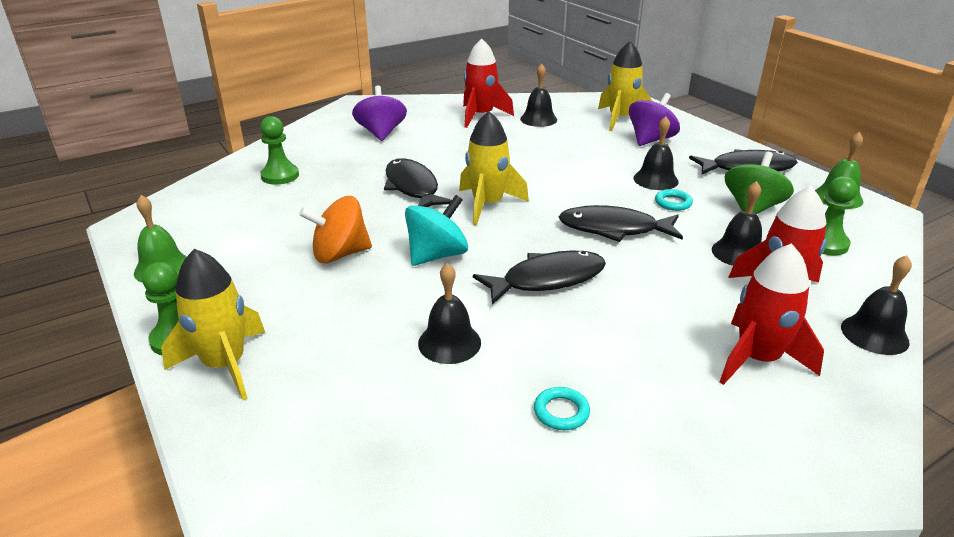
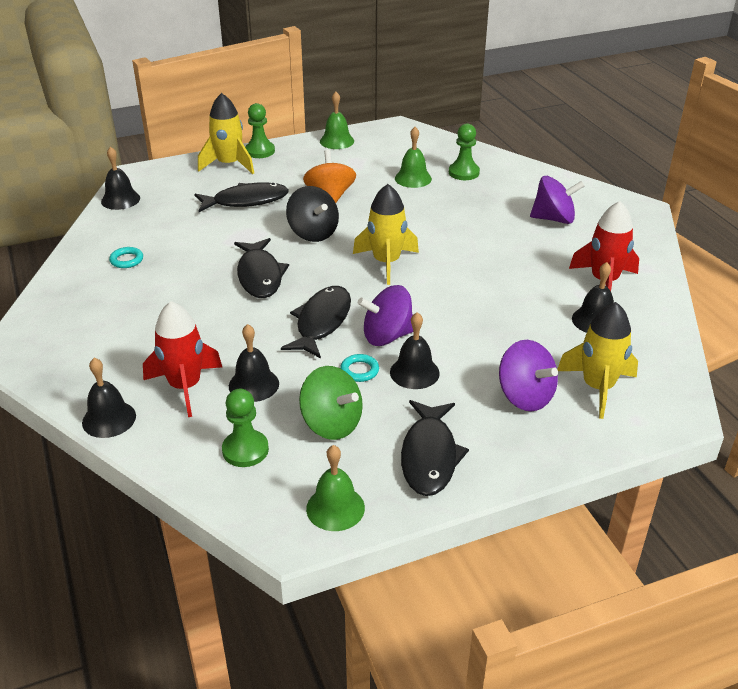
camera: 100 degrees right, 5 degrees up
(292, 203) = (413, 178): none -> green bell
(413, 187) = (428, 229): black fish -> black fish (246, 201)
(437, 255) = (313, 233): turquoise spinning top -> black spinning top
(449, 342) = (209, 230): black bell -> black bell (120, 199)
(613, 195) = (387, 336): none -> purple spinning top
(757, 359) = (121, 347): red rocket -> none

